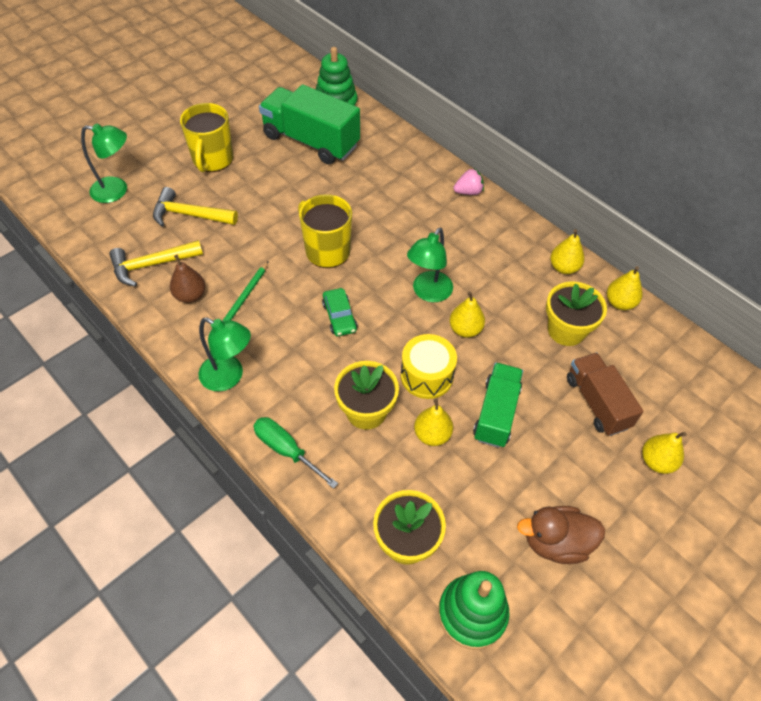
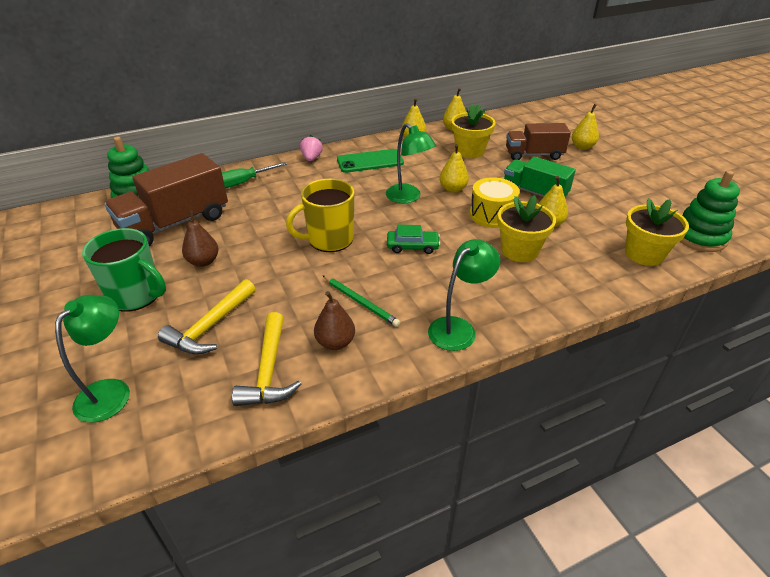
camera: 70 degrees left, 15 degrees down
(212, 160) = (136, 295): yellow mug -> green mug
(265, 180) = (203, 261): none -> brown pear
(286, 450) = (552, 303): green screwdriver -> green screwdriver (242, 183)
(311, 141) = (175, 223): green truck -> brown truck
(488, 241) = (370, 161): none -> green phone
(556, 542) = (641, 193): brown duck -> none

